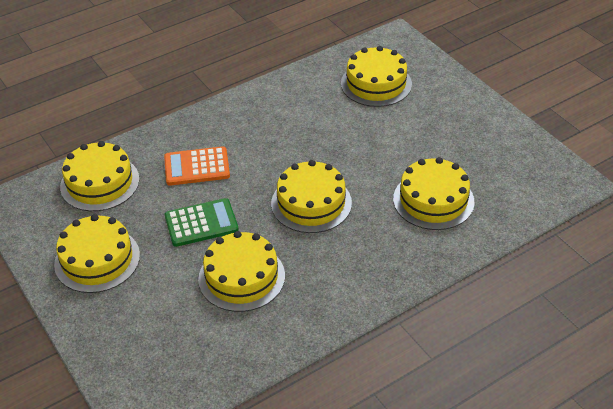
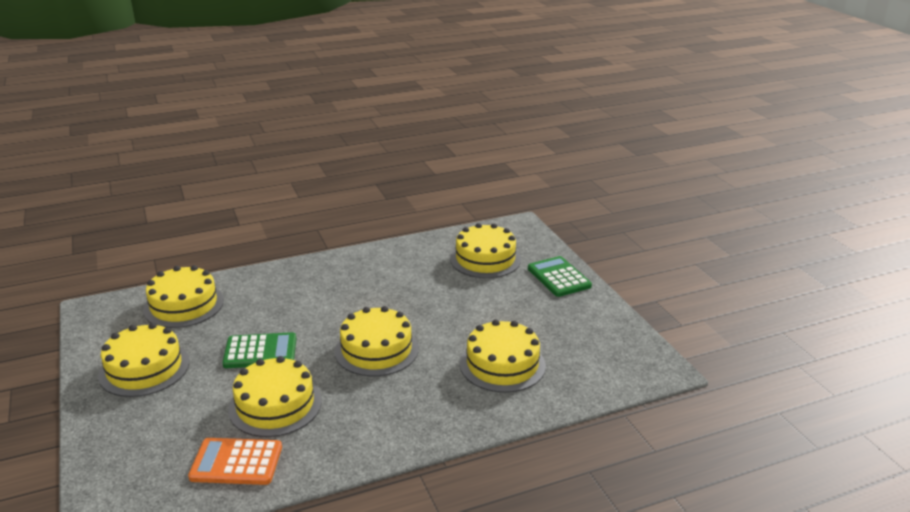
camera: 10 degrees right, 15 degrees down
(197, 167) = (281, 304): orange calculator -> orange calculator (236, 462)
(453, 95) = (559, 277): none -> green calculator

